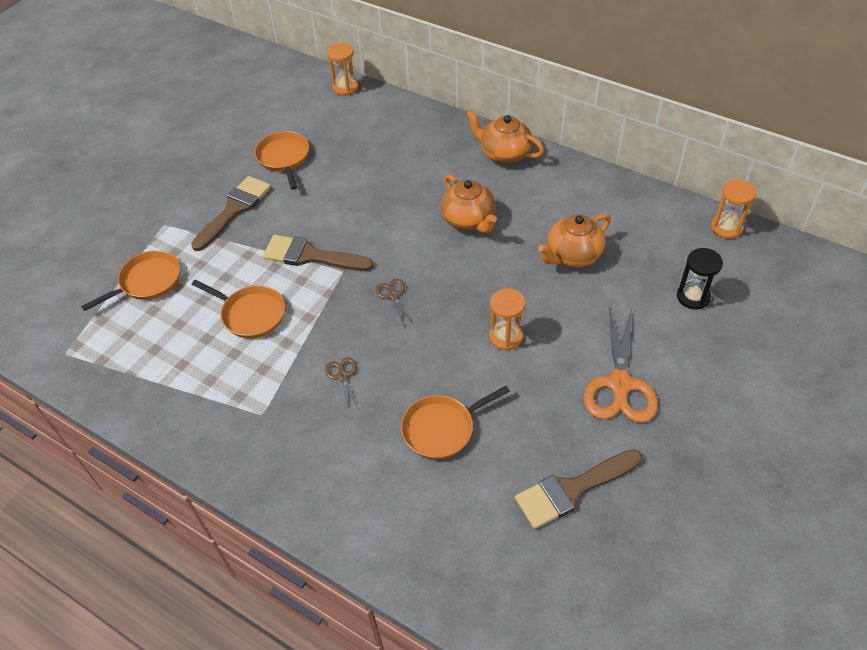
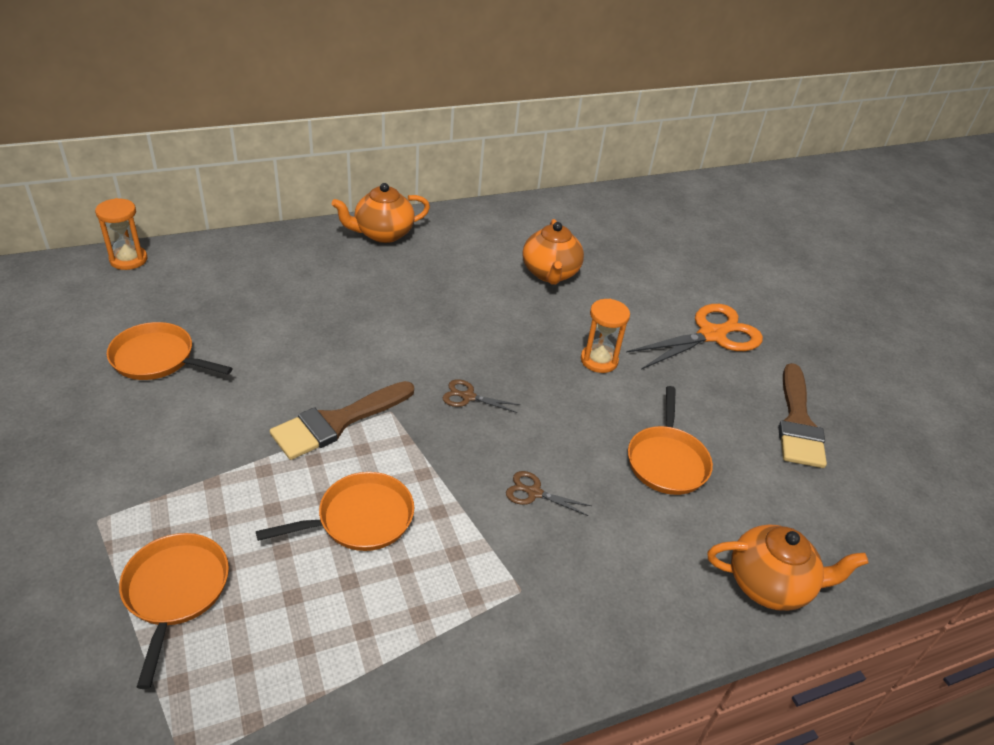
camera: 60 degrees left, 10 degrees down
(234, 210) = (175, 442): brown brush -> none
(469, 221) = (435, 298): orange teapot -> orange teapot (770, 584)
(620, 385) = (712, 335): orange scissors -> orange scissors turned 75 degrees counterclockwise
(693, 297) = (659, 250): black hourglass -> none
(726, 228) = (609, 197): orange hourglass -> none

